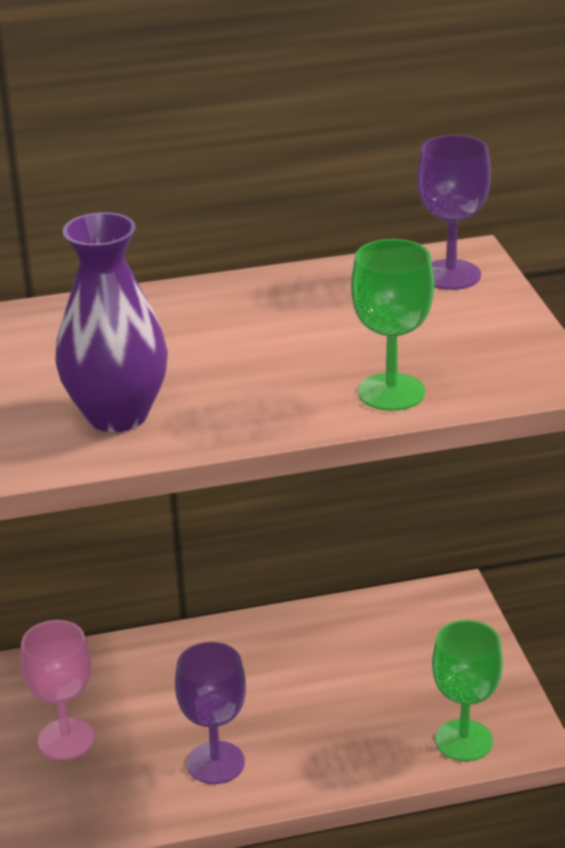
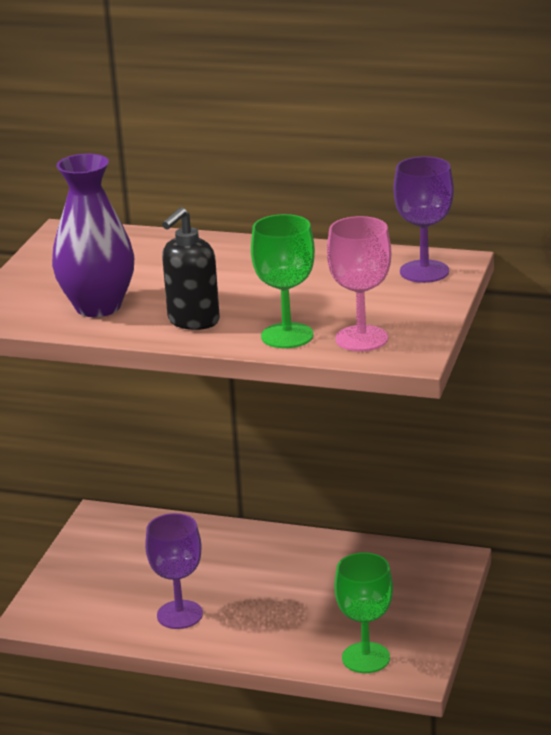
camera: 30 degrees right, 5 degrees down
(66, 739) = (96, 568): pink goblet -> pink goblet (361, 338)
(258, 403) = (193, 321): none -> black soap dispenser

